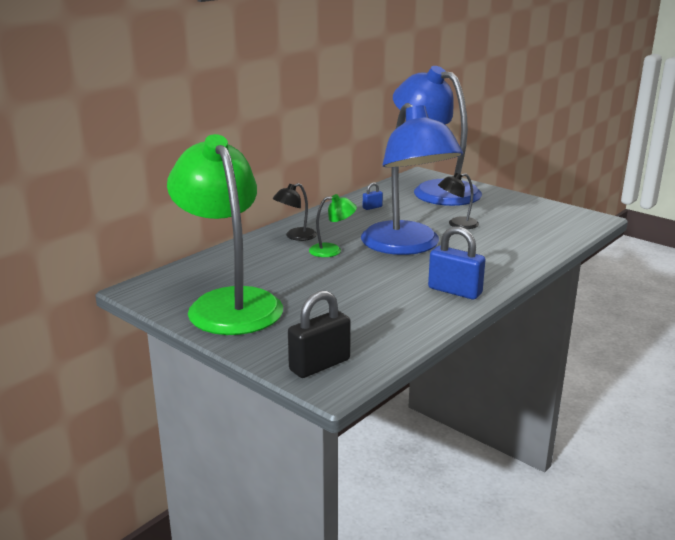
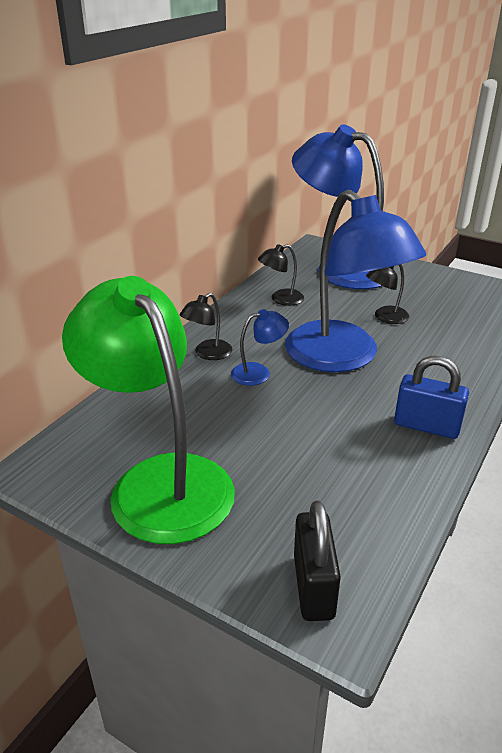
camera: 10 degrees left, 10 degrees up
(319, 365) = (313, 586): black padlock -> black padlock turned 45 degrees counterclockwise
(332, 250) = (258, 373): green lamp -> blue lamp
(372, 207) = (281, 299): blue padlock -> black lamp

